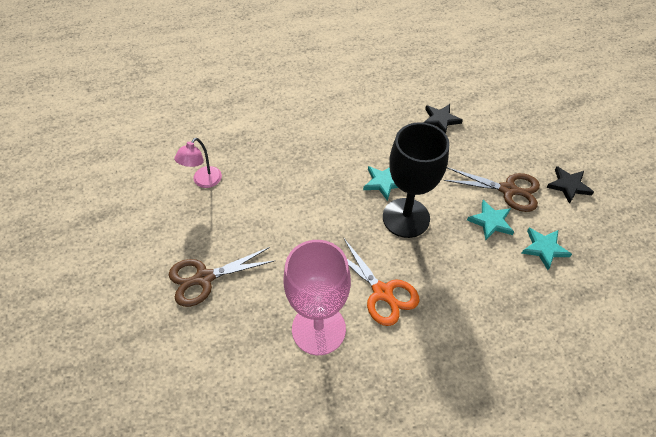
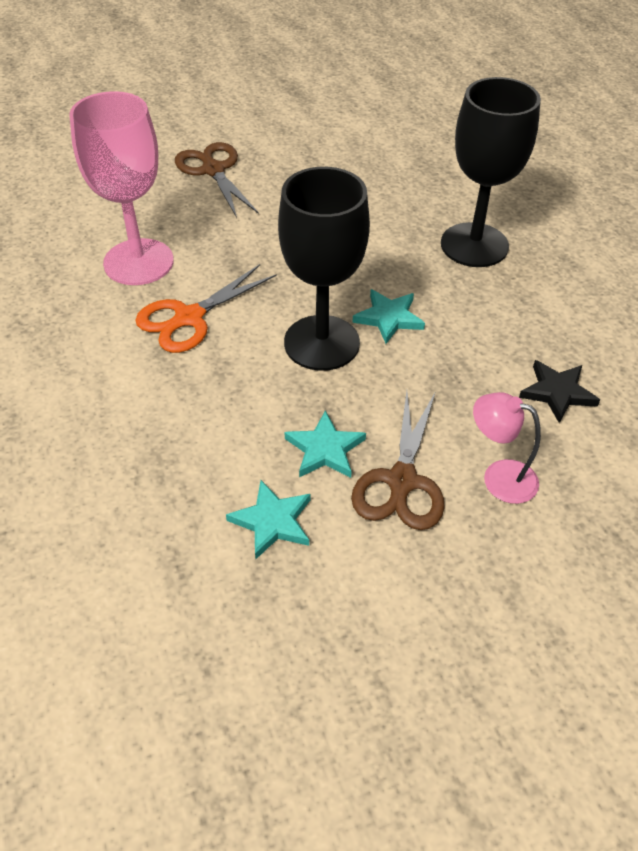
camera: 85 degrees right, 5 degrees down
(203, 181) = (359, 153): pink lamp -> pink lamp (499, 477)
(317, 134) = (474, 245): none -> black goblet
(568, 185) = (431, 586): black star -> none

